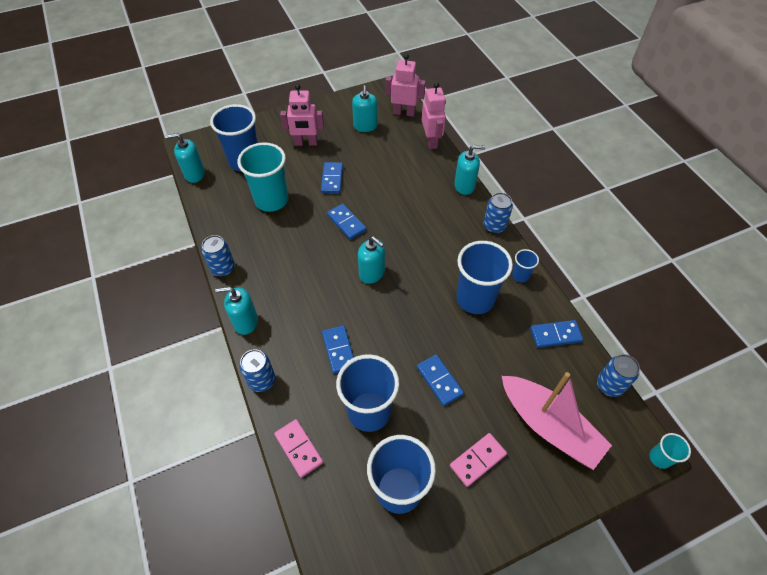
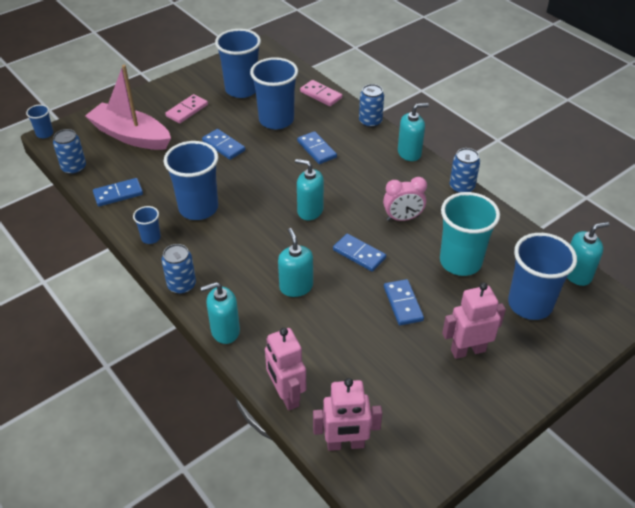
camera: 165 degrees right, 10 degrees down
(294, 248) = (402, 218): none -> pink clock
(365, 126) = (396, 401): turquoise soap dispenser -> turquoise soap dispenser (296, 287)
(659, 458) = (44, 134): turquoise cup -> blue cup

